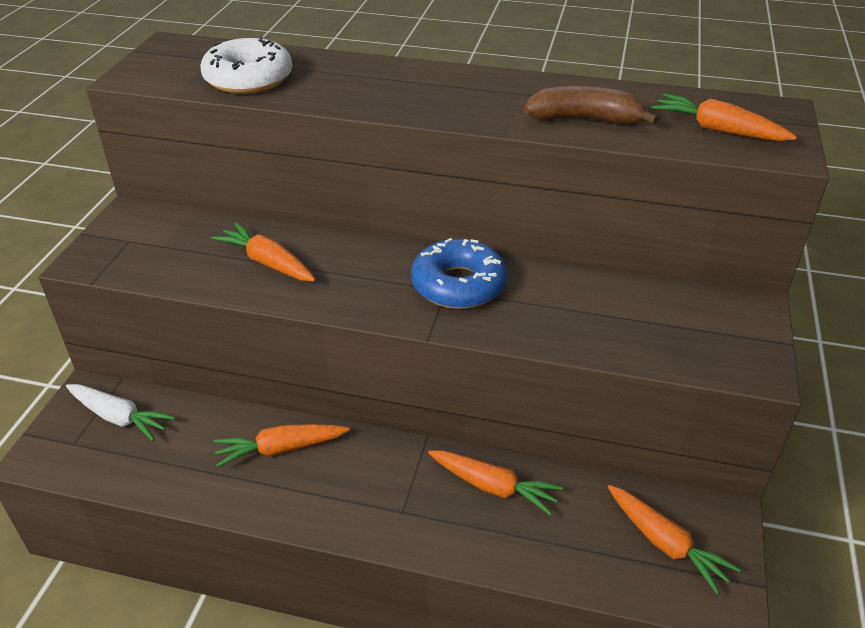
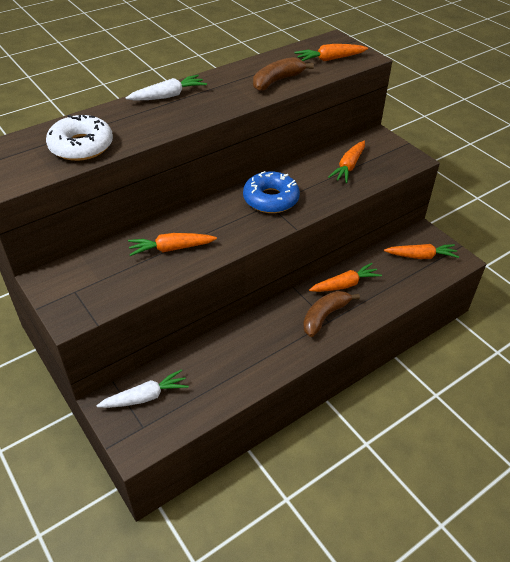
camera: 50 degrees left, 5 degrees up
(281, 449) = (245, 342): orange carrot -> orange carrot (348, 167)
(408, 501) = (325, 316): none -> brown banana
(423, 74) = (168, 96): none -> white carrot

